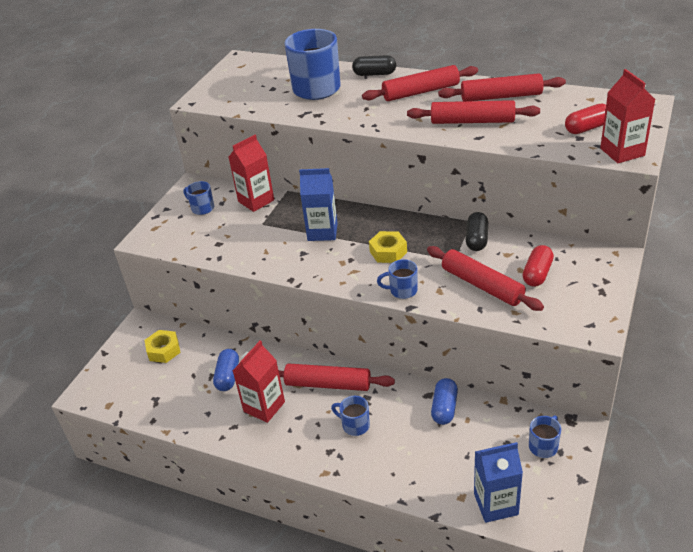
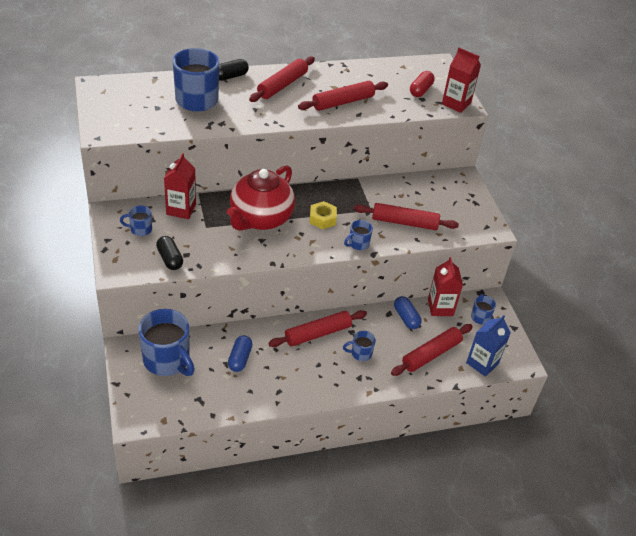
camera: 45 degrees left, 5 degrees up
(164, 350) = (167, 360): yellow nut -> blue mug
(228, 376) = (240, 359): blue capsule -> blue capsule turned 45 degrees clockwise
(264, 407) = (287, 368): red carton -> red carton (440, 307)
(322, 232) = (260, 219): blue carton -> red teapot
(476, 239) = (373, 190): black capsule -> black capsule (170, 259)
(501, 97) = (343, 77): red rolling pin -> red rolling pin (431, 354)
(537, 274) = (430, 203): red capsule -> none

